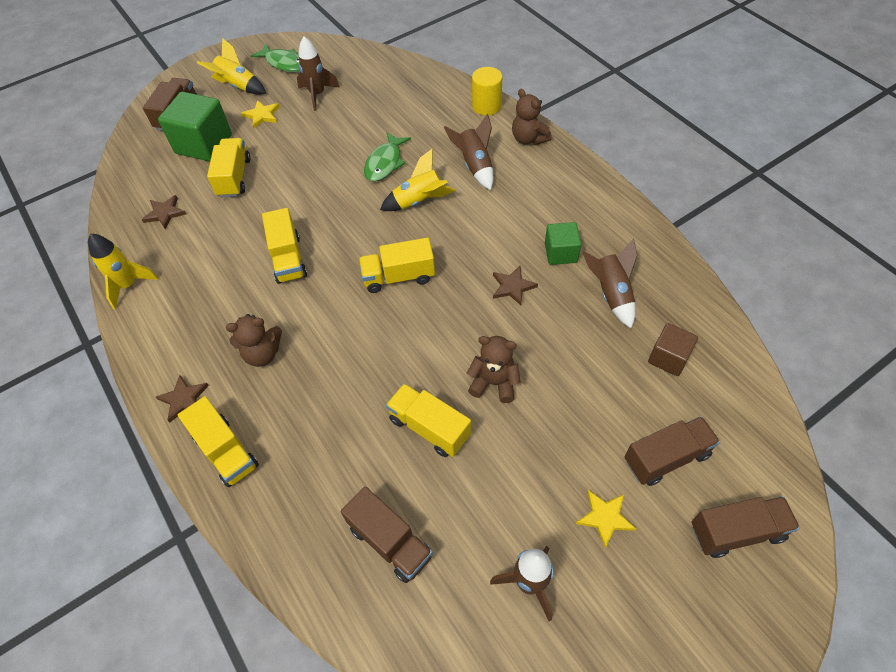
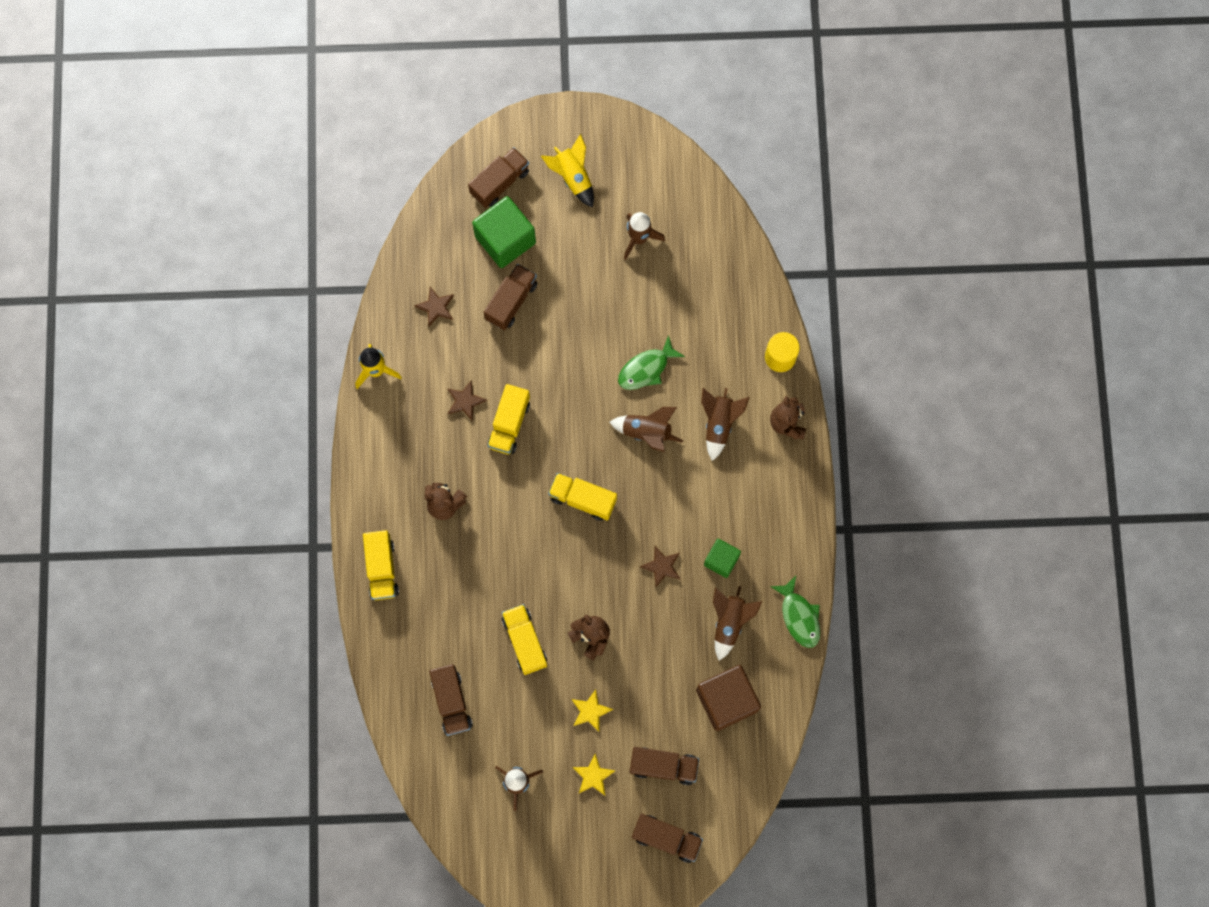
camera: 30 degrees right, 20 degrees up
(184, 399) = (372, 507): brown star -> brown star (465, 401)
(234, 177) = (511, 301): yellow truck -> brown truck
(262, 115) = (574, 234): yellow star -> yellow star (590, 711)
(284, 63) = (632, 170): green fish -> green fish (799, 616)
(419, 201) = (647, 432): yellow rocket -> brown rocket
(668, 358) = (726, 700): brown cube -> brown cube, size x1.73

